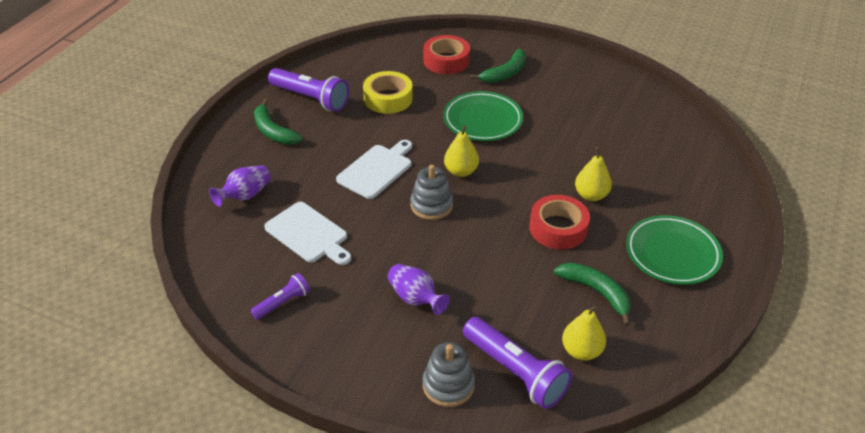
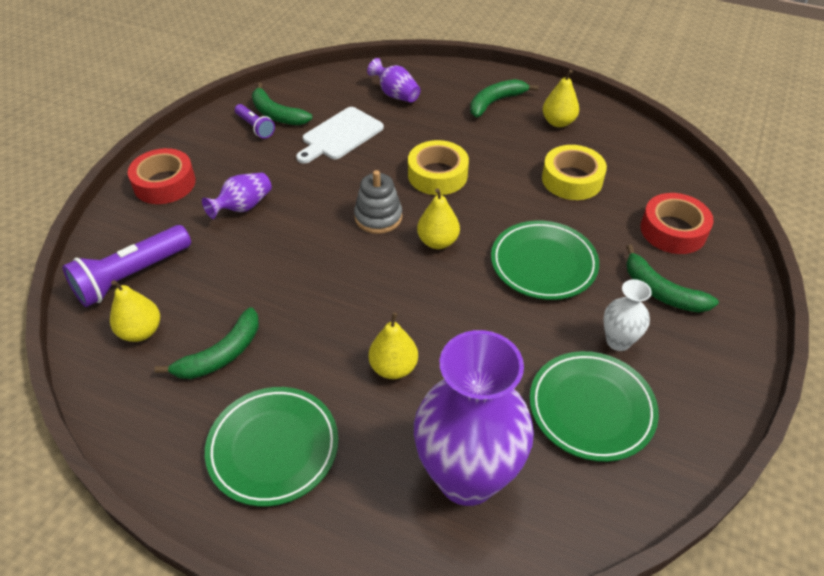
camera: 90 degrees right, 5 degrees up
(262, 286) = (277, 114): none -> green banana
(311, 98) = (558, 122): purple flashlight -> yellow pear
(376, 170) = (437, 175): white cutting board -> yellow tape
(448, 385) = (132, 229): grey stacking toy -> none
(550, 95) = (618, 341): none -> white vase
(558, 228) = (332, 327): red tape -> red tape (164, 183)
(605, 111) = (591, 408): none -> green plate
(668, 164) = (467, 477): none -> purple vase

